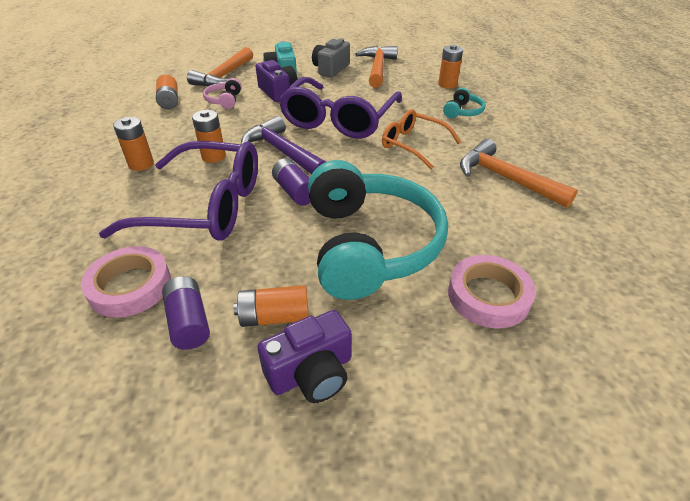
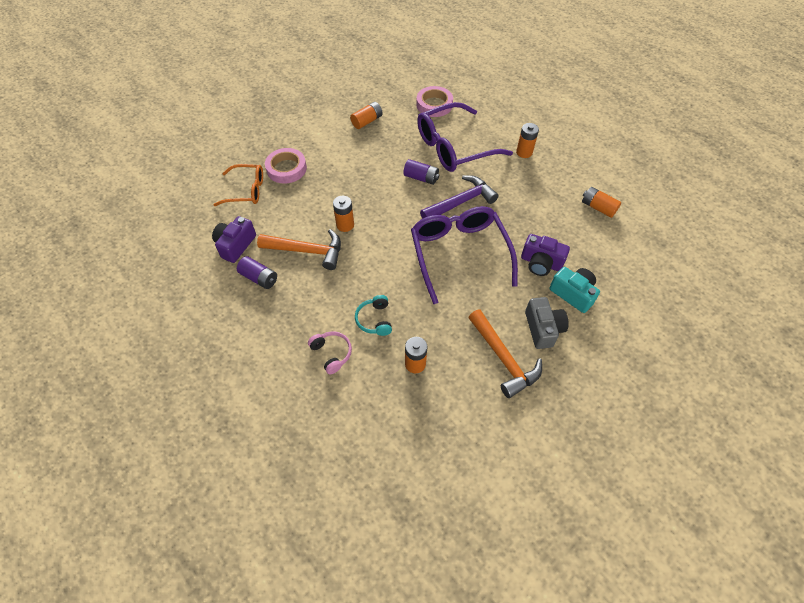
camera: 145 degrees right, 15 degrees up
(189, 322) = (396, 106): purple battery -> purple battery (259, 278)
(213, 156) = (495, 177): orange battery -> orange battery (345, 225)
(224, 76) = (610, 260): orange hammer -> none
(224, 100) = (564, 230): pink headphones -> pink headphones (332, 353)
(282, 152) = (461, 202): purple hammer -> purple hammer turned 45 degrees counterclockwise
(311, 373) = (337, 113): purple camera -> purple camera (235, 245)
(370, 245) = (355, 167): turquoise headphones -> none
(413, 145) = (385, 254): orange glasses -> orange glasses (246, 190)

